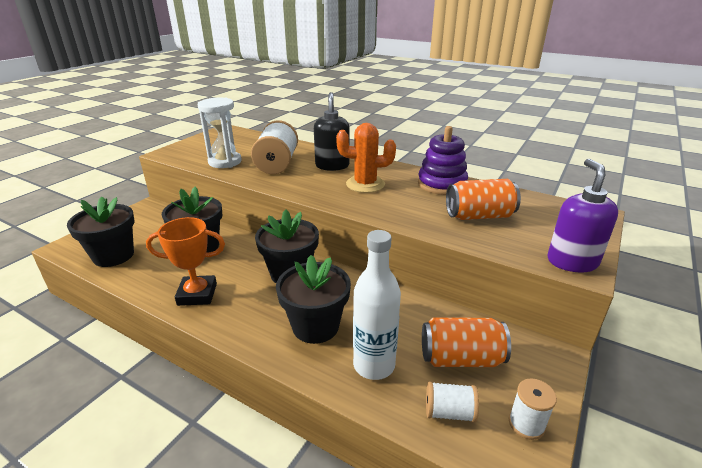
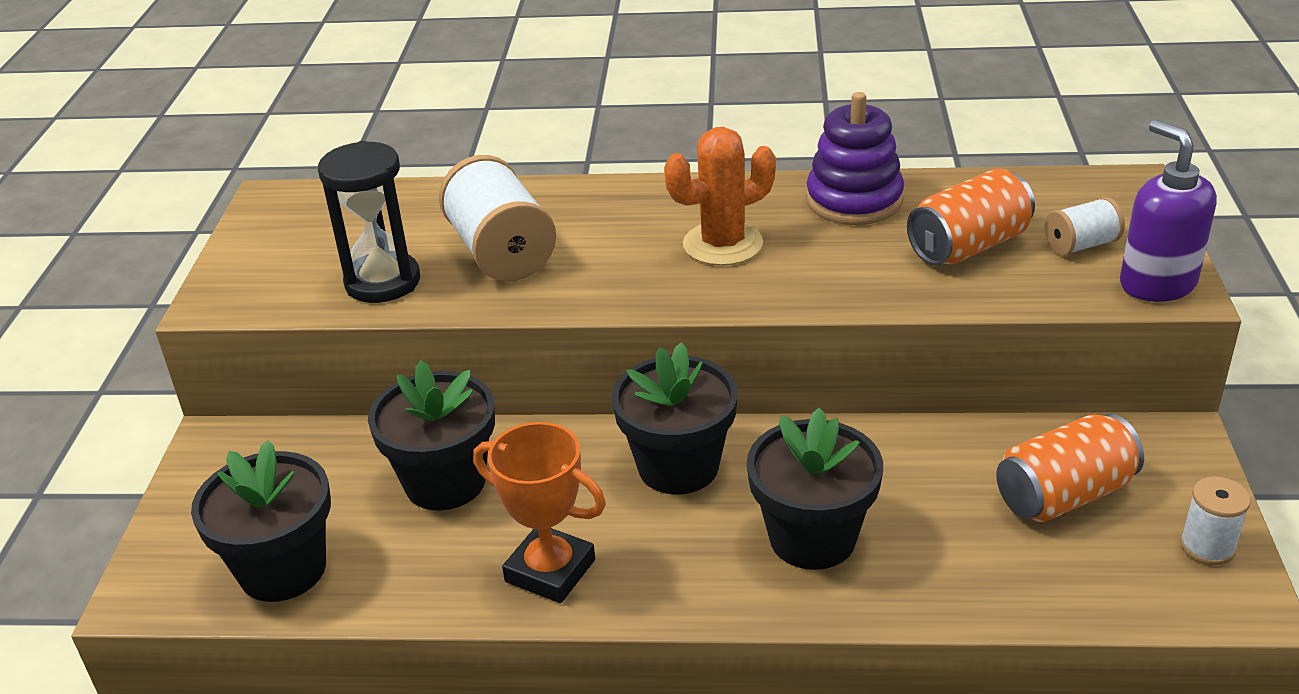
camera: 25 degrees left, 5 degrees up
(197, 294) = (550, 571): orange trophy -> orange trophy turned 60 degrees clockwise
(225, 162) = (383, 282): white hourglass -> black hourglass
(332, 166) = (616, 221): black soap dispenser -> none
(374, 365) = (954, 558): white bottle -> none
(449, 412) = (1106, 575): white spool -> white spool (1081, 245)

